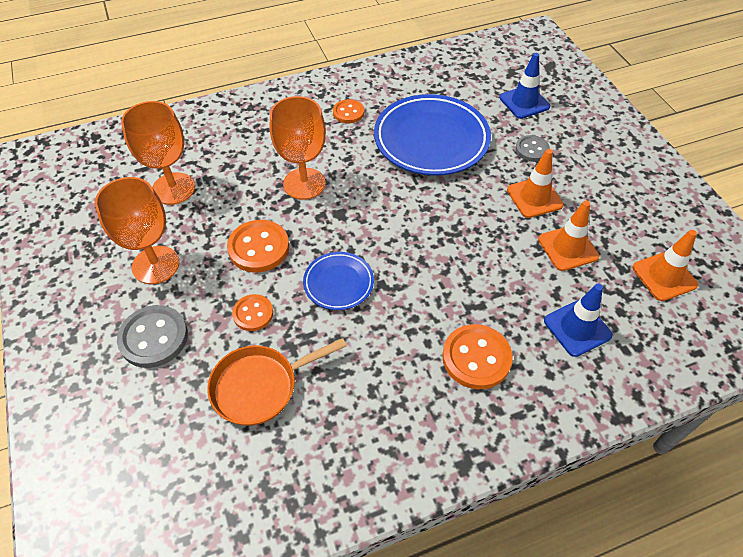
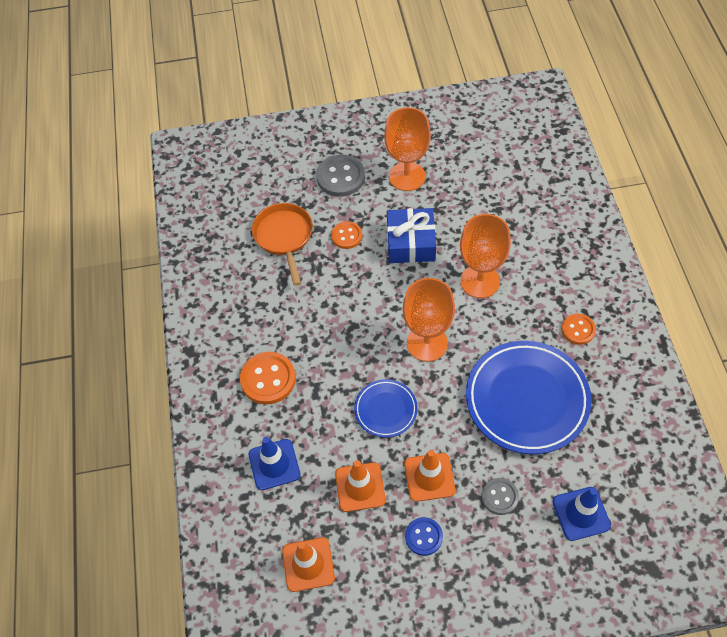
camera: 105 degrees right, 5 degrees up
(173, 188) = (488, 186): orange goblet -> orange goblet (427, 343)
(258, 248) = (411, 243): orange button -> blue gift
(338, 283) = (362, 295): blue plate -> blue plate (386, 410)
(592, 194) = (424, 537): none -> blue button

